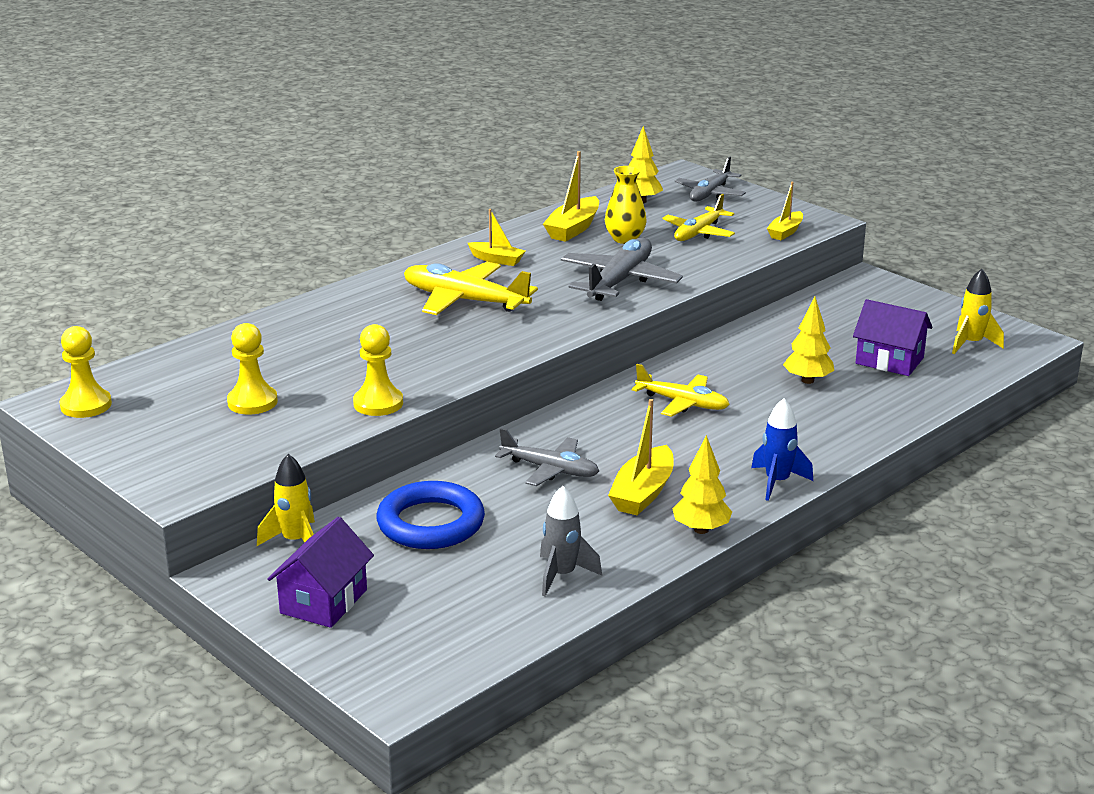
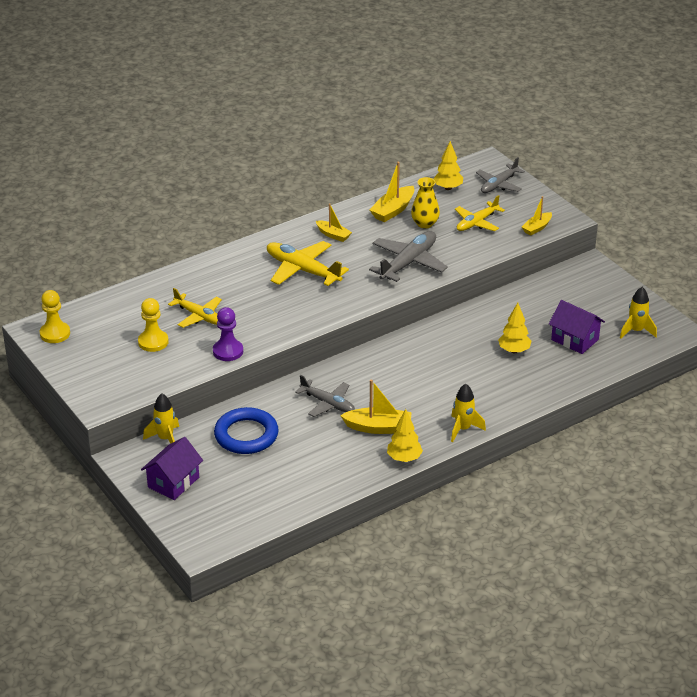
camera: 10 degrees right, 10 degrees up
(378, 403) = (228, 351): yellow pawn -> purple pawn
(562, 575) = (312, 481): grey rocket -> none
(643, 493) = (378, 427): yellow boat -> yellow boat turned 120 degrees counterclockwise
(682, 403) = (426, 360): yellow plane -> yellow plane (199, 316)
(777, 482) = (463, 429): blue rocket -> yellow rocket

